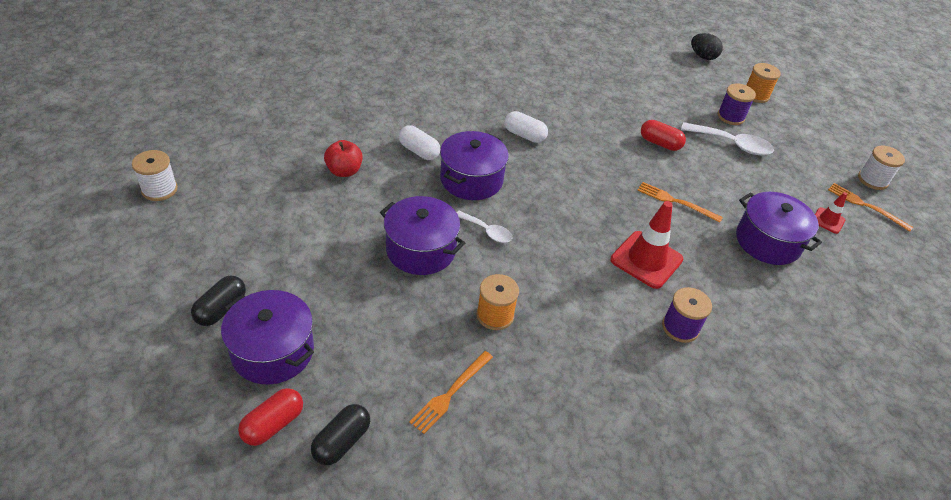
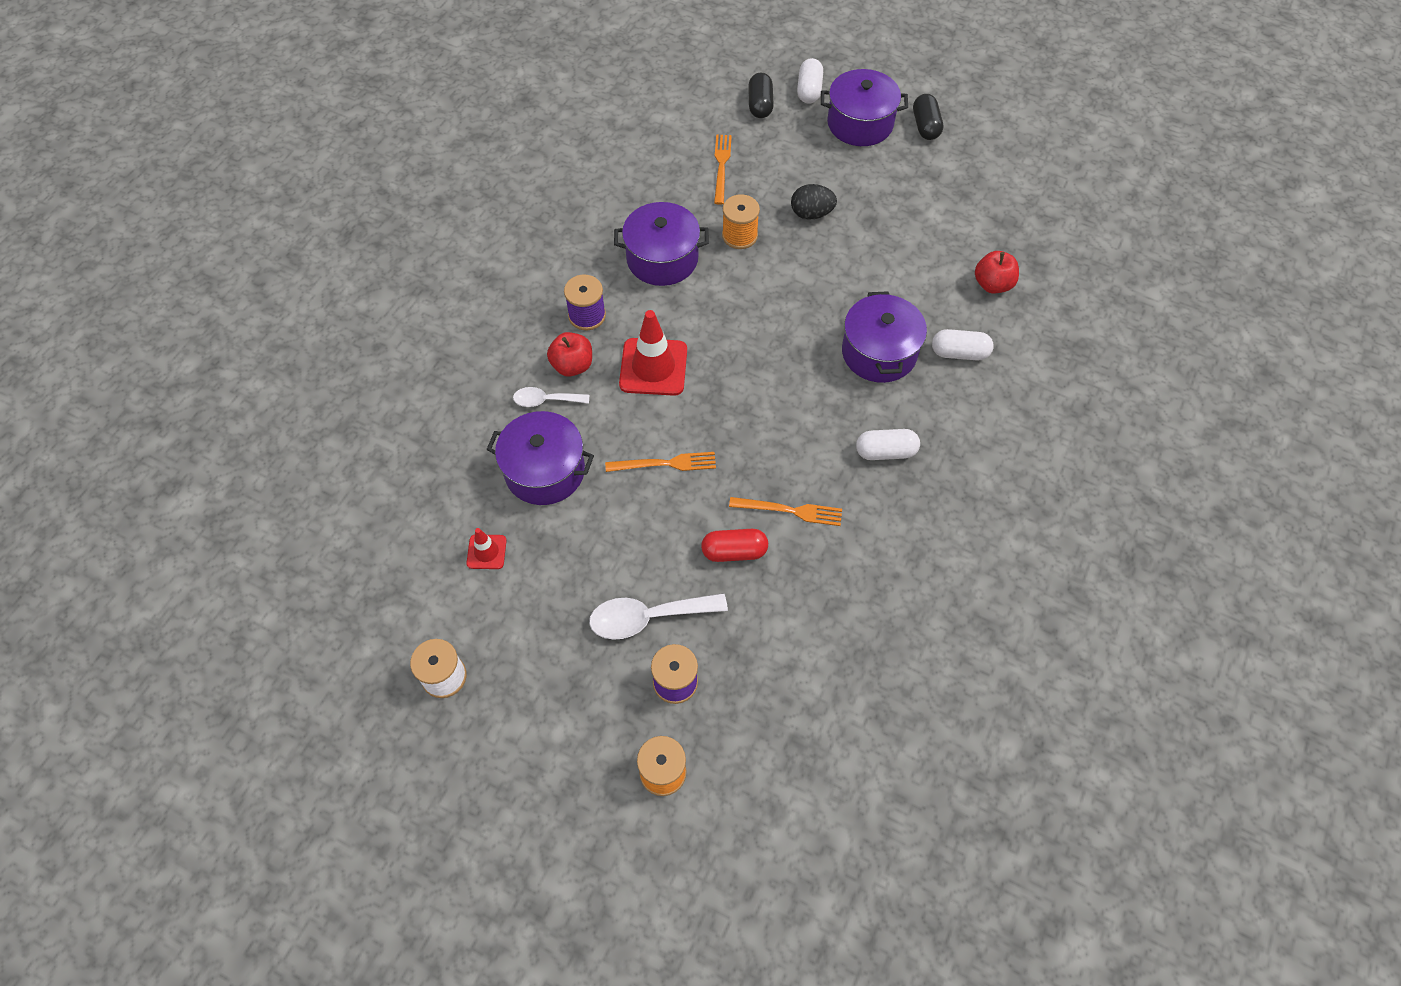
camera: 150 degrees right, 15 degrees up
(159, 189) = (1095, 173): white spool -> none
(273, 424) = (809, 90): red capsule -> white capsule
(421, 250) = (847, 252): purple pot -> purple pot (662, 259)
(487, 231) = (812, 305): white spoon -> white spoon (545, 400)
(703, 56) = (789, 827): black egg -> black egg (811, 213)
(713, 296) = (572, 365): none -> red apple
(866, 206) = (445, 613): orange fork -> orange fork (790, 511)

